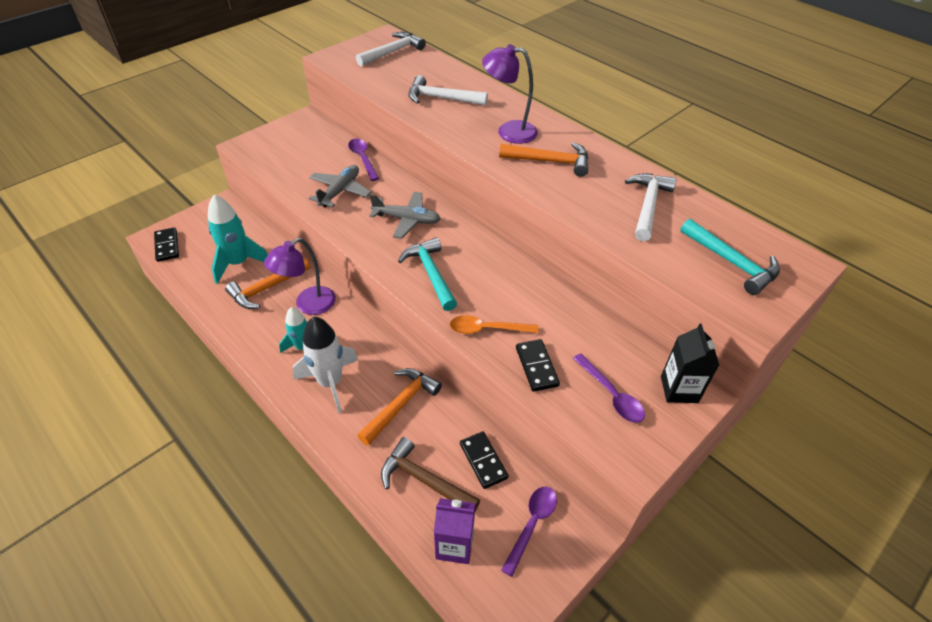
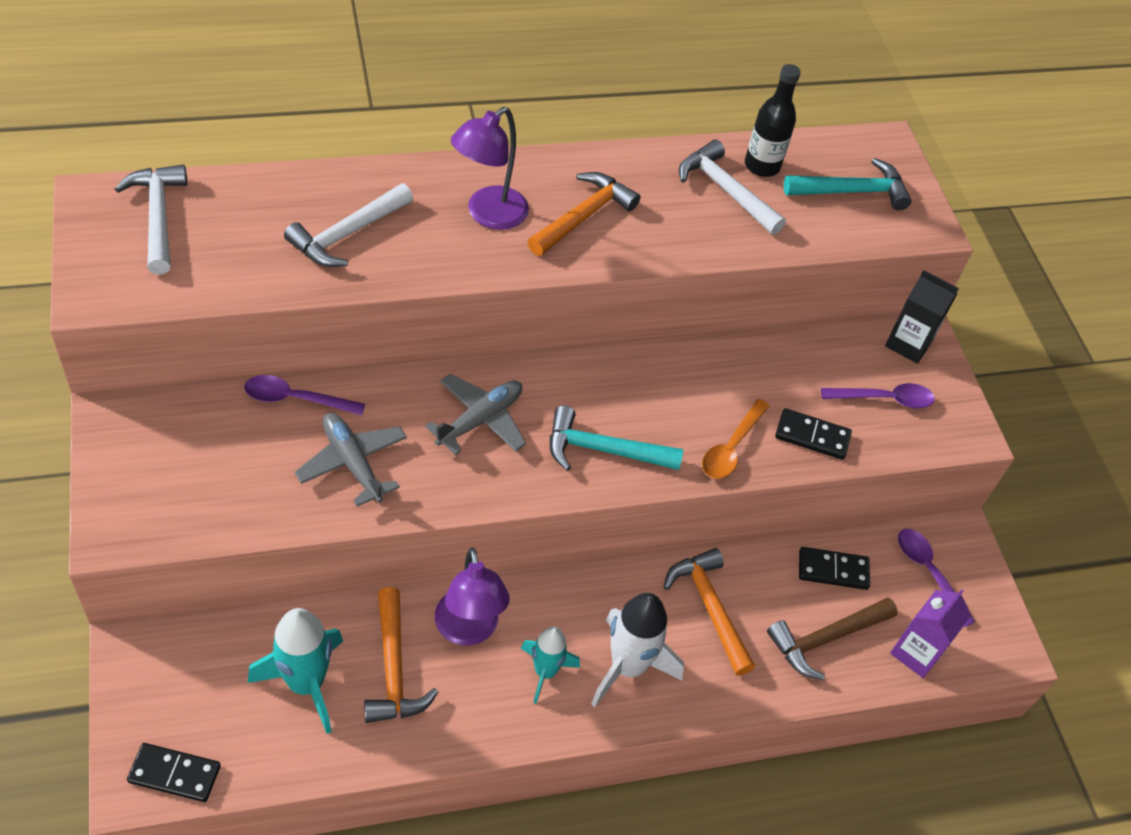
camera: 65 degrees left, 5 degrees up
(692, 213) = (762, 166): none -> black bottle

